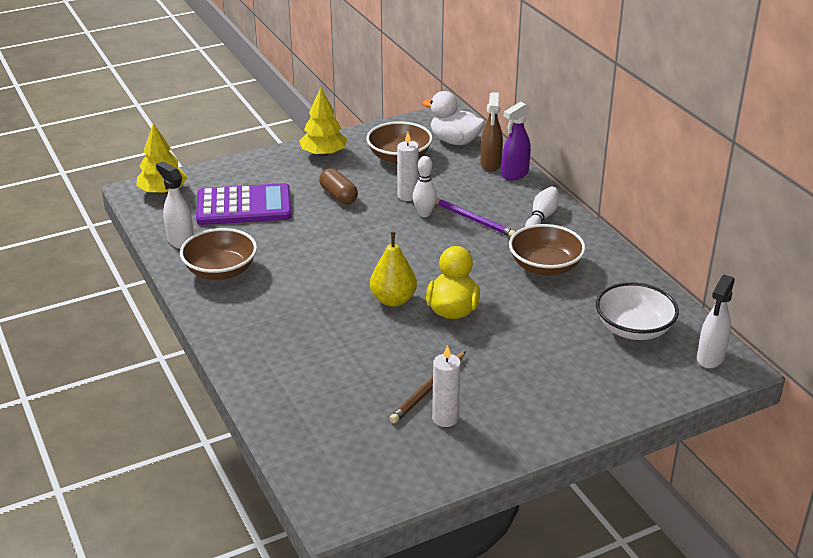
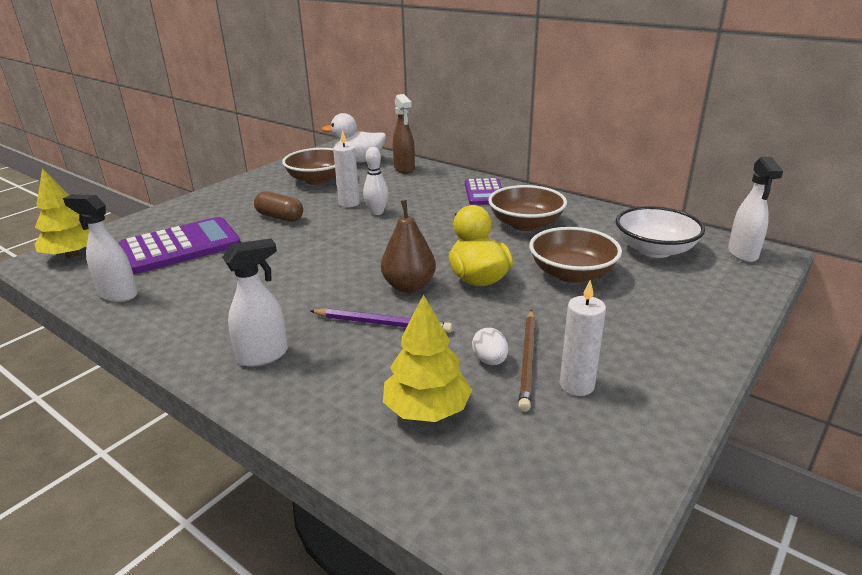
camera: 25 degrees left, 5 degrees down
(220, 271) = (186, 310): brown bowl -> brown bowl (572, 274)
(253, 325) = (263, 355): none -> white spray bottle
(323, 154) = (241, 191): yellow tree -> yellow tree (427, 410)
(393, 300) = (409, 286): yellow pear -> brown pear
(401, 380) = (490, 360): none -> white egg
(473, 219) = (426, 206): purple pencil -> purple pencil (382, 323)
(514, 174) = (431, 171): purple spray bottle -> none
(541, 217) = (484, 192): white bowling pin -> purple calculator

